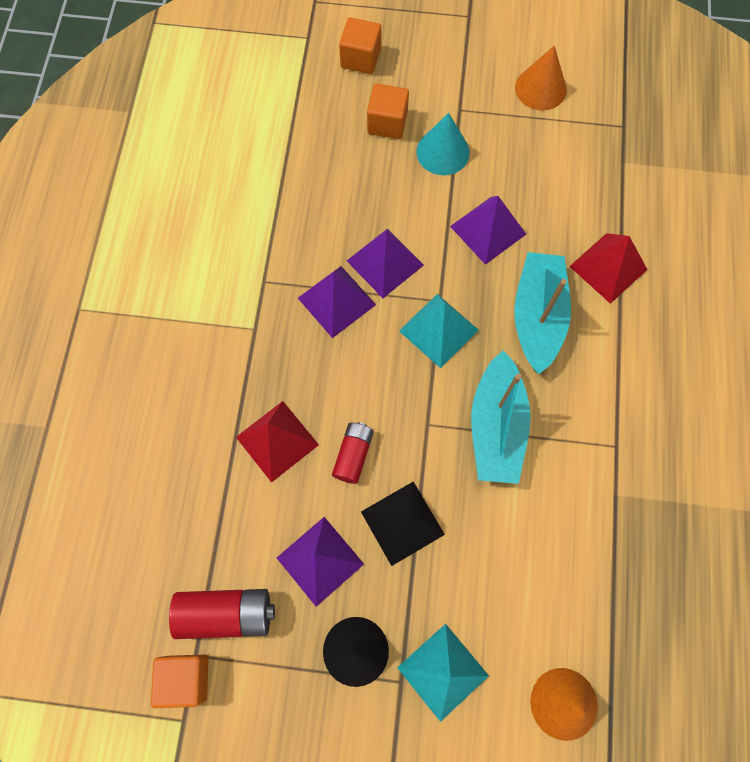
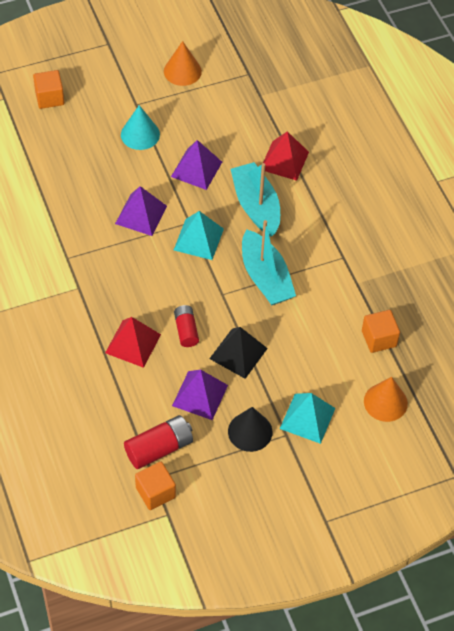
camera: 30 degrees left, 15 degrees down
(336, 301) = (122, 250): purple pyramid -> none
(387, 123) = (92, 131): orange cube -> orange cube (379, 338)

